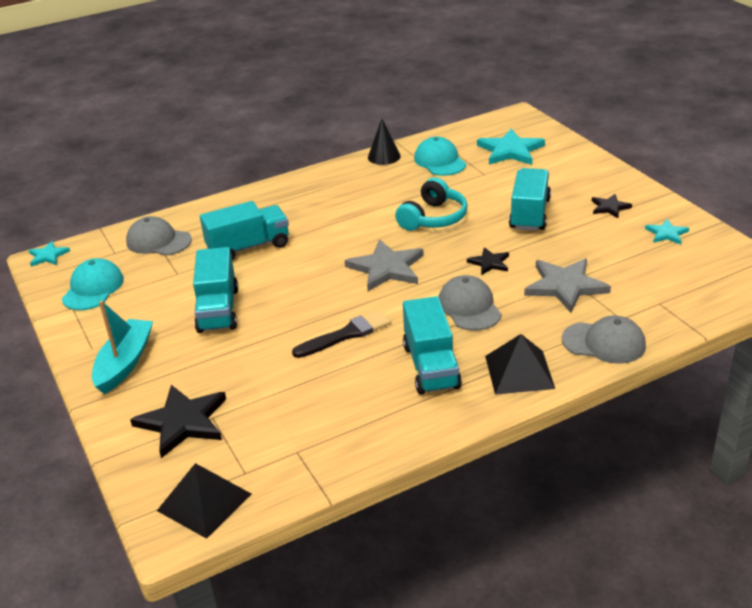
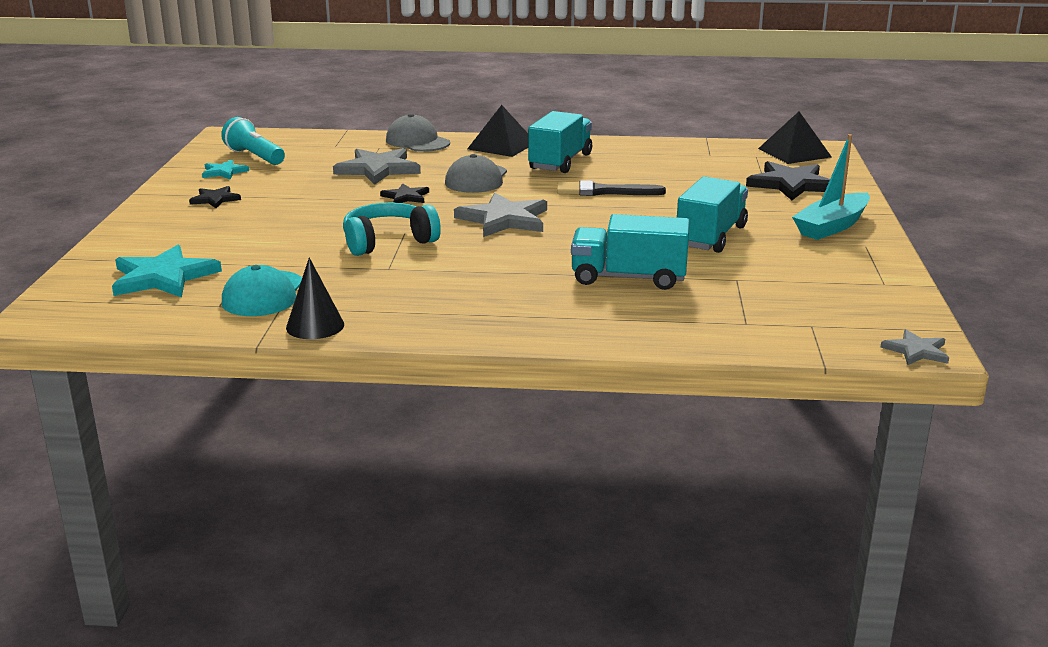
camera: 150 degrees left, 10 degrees down
(48, 256) = (916, 351): turquoise star -> grey star
(93, 288) = (853, 294): turquoise cap -> none
(158, 241) = (742, 320): grey cap -> none
(529, 214) = (293, 216): turquoise truck -> none
(686, 259) = (255, 157): none -> turquoise flashlight

